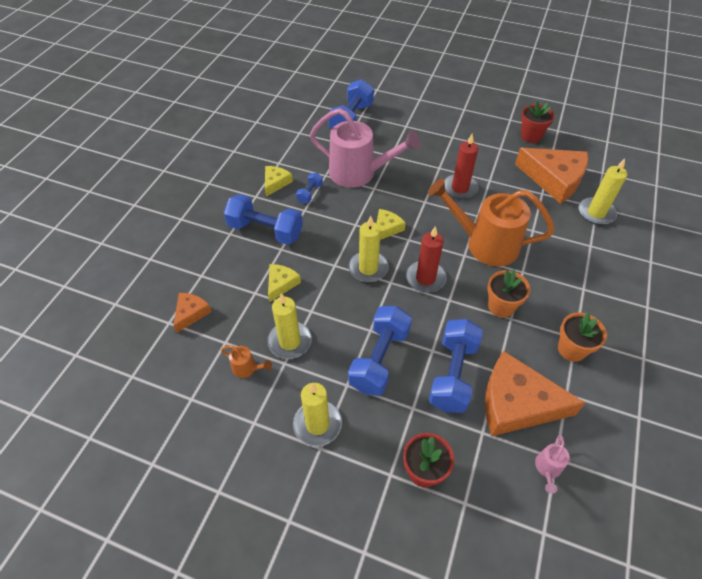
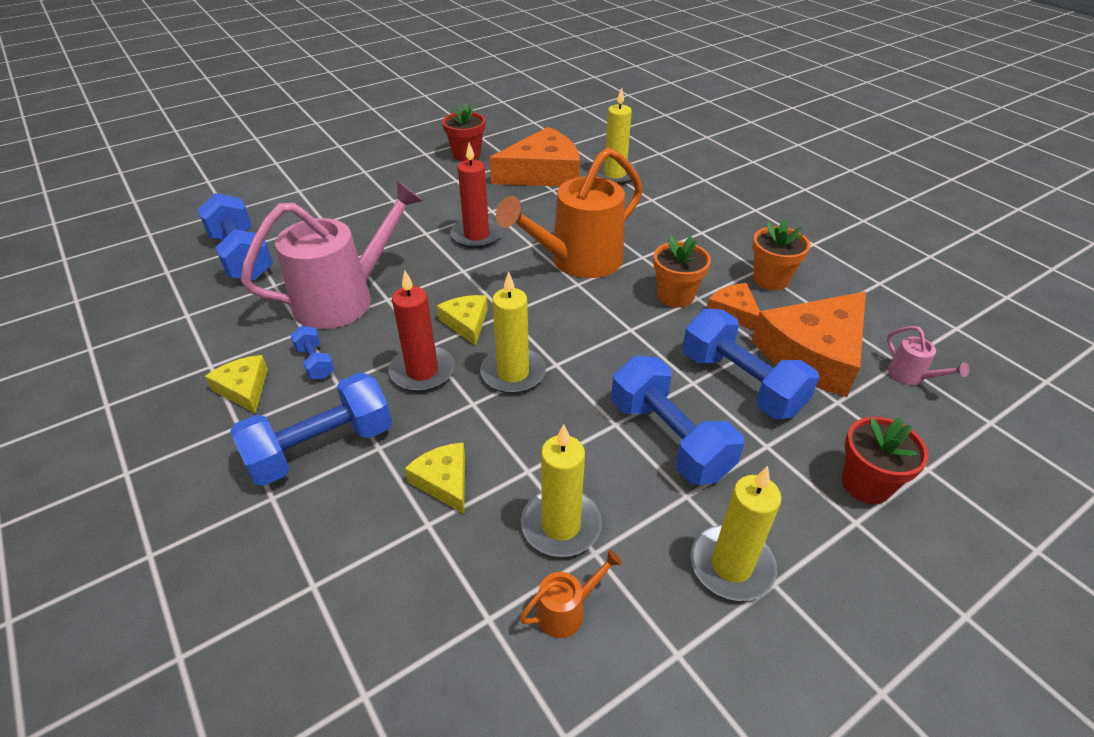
camera: 55 degrees left, 10 degrees down
(191, 313) = (378, 644): orange cheese -> orange cheese (734, 312)
(425, 278) = (580, 331): red candle -> red candle (422, 371)

